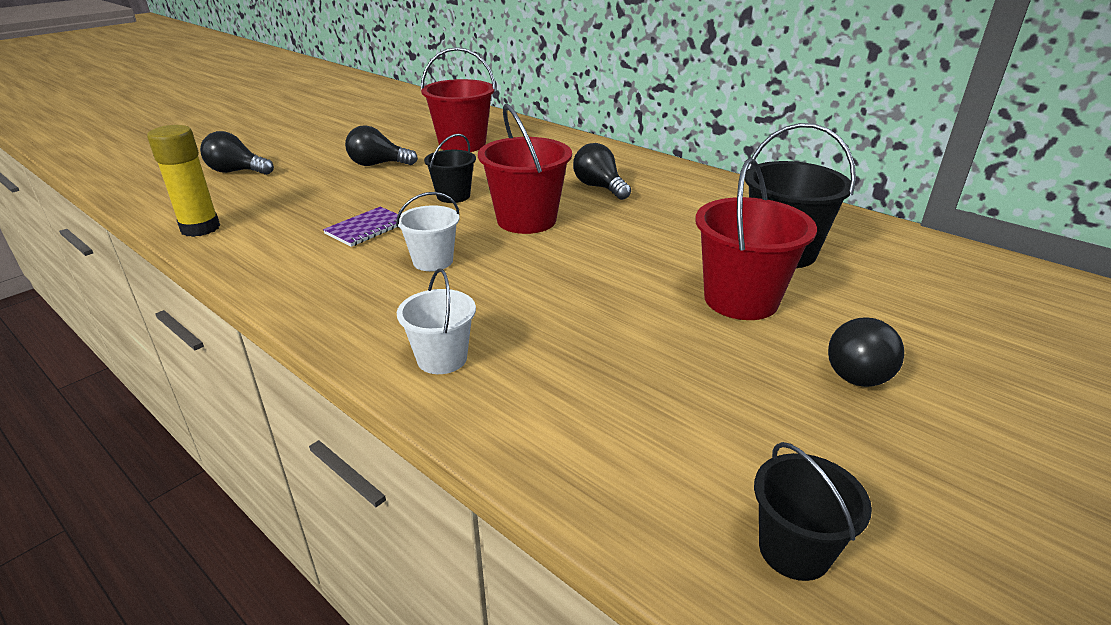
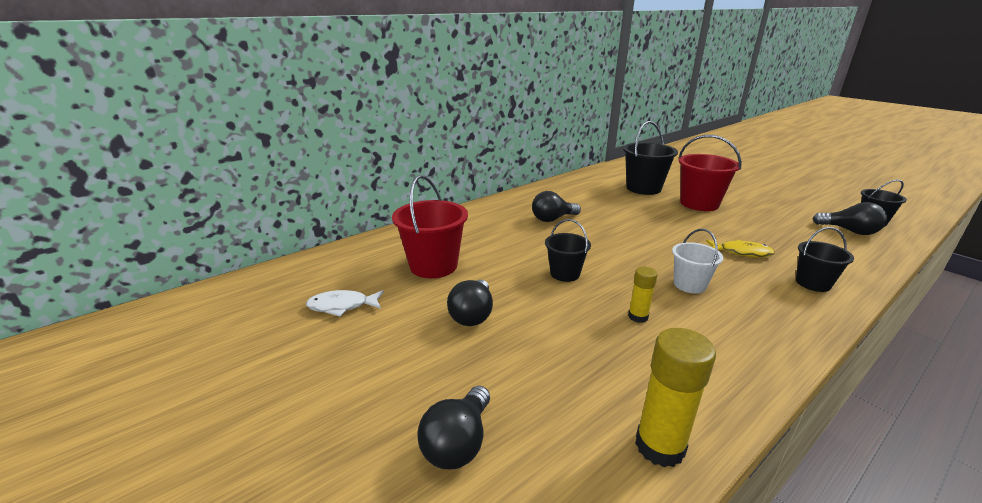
camera: 80 degrees left, 5 degrees down
(367, 228) = (638, 317): purple notebook -> yellow glue stick
(394, 126) = (342, 306): none -> white fish
(442, 358) = (813, 283): white bucket -> black bucket
(526, 220) = (611, 247): red bucket -> none
(536, 312) = (741, 252): none -> yellow fish
(858, 369) = (747, 194): black light bulb -> black light bulb (849, 231)

